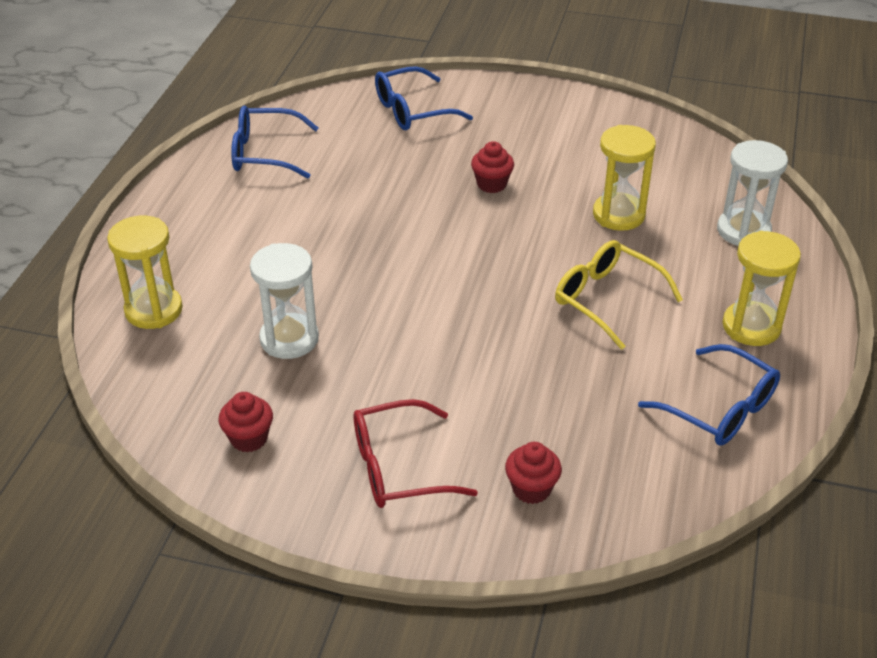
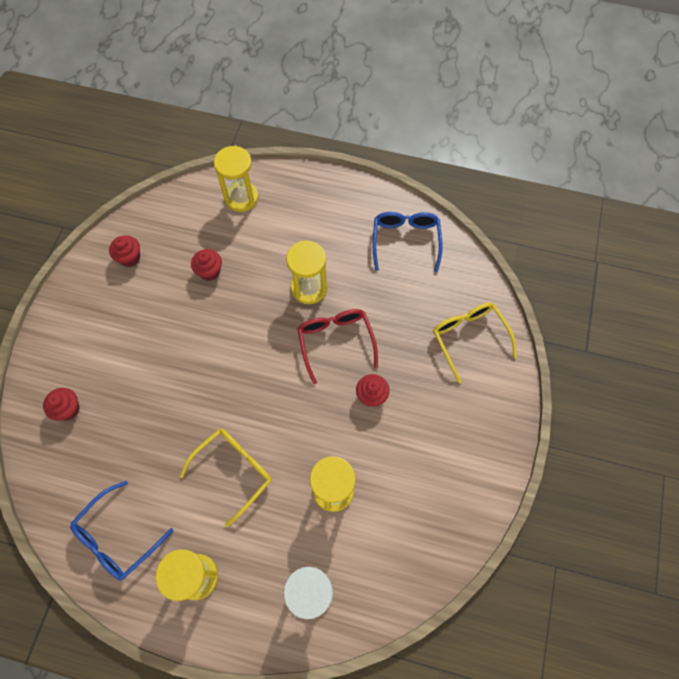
camera: 90 degrees right, 25 degrees up
(289, 339) = (209, 271): white hourglass -> red cupcake
(330, 237) = (309, 288): none -> yellow hourglass
(399, 467) = (96, 336): red glasses -> red glasses (336, 342)
(413, 110) = (469, 338): blue glasses -> yellow glasses

